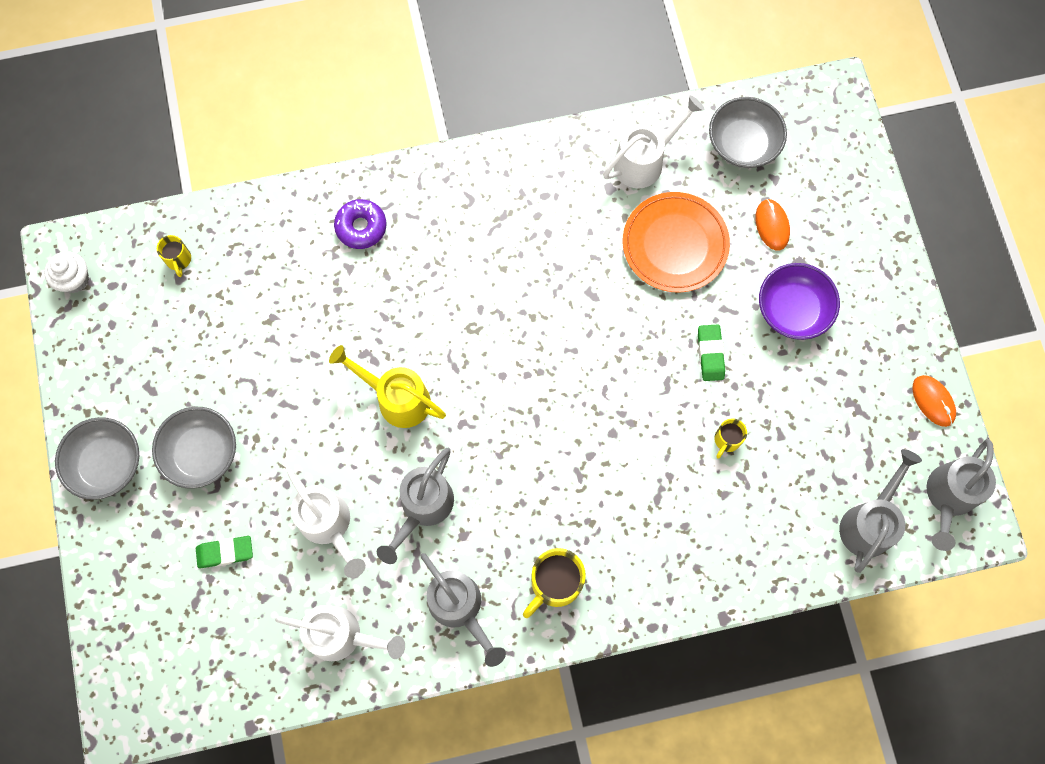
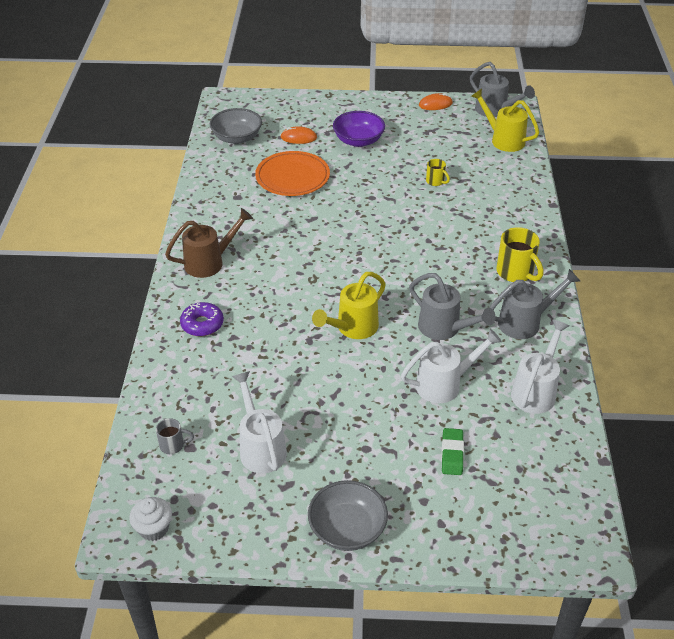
camera: 75 degrees left, 30 degrees down
(178, 260) = (173, 445): yellow mug -> grey mug
(201, 453) = (359, 457): grey bowl -> none
(470, 198) = (209, 262): none -> brown watering can
(644, 161) = (226, 178): white watering can -> white watering can (260, 448)
(710, 354) = (375, 177): green eraser -> none
(869, 522) = (503, 140): grey watering can -> yellow watering can

